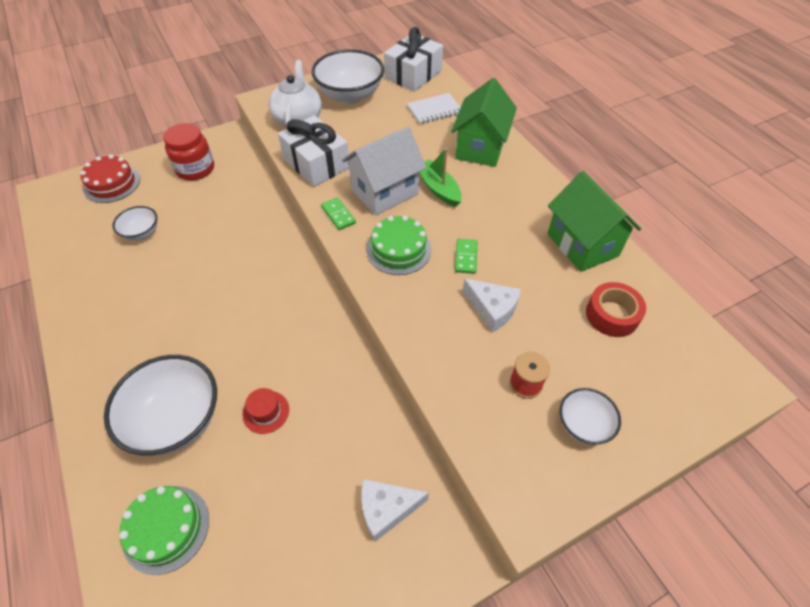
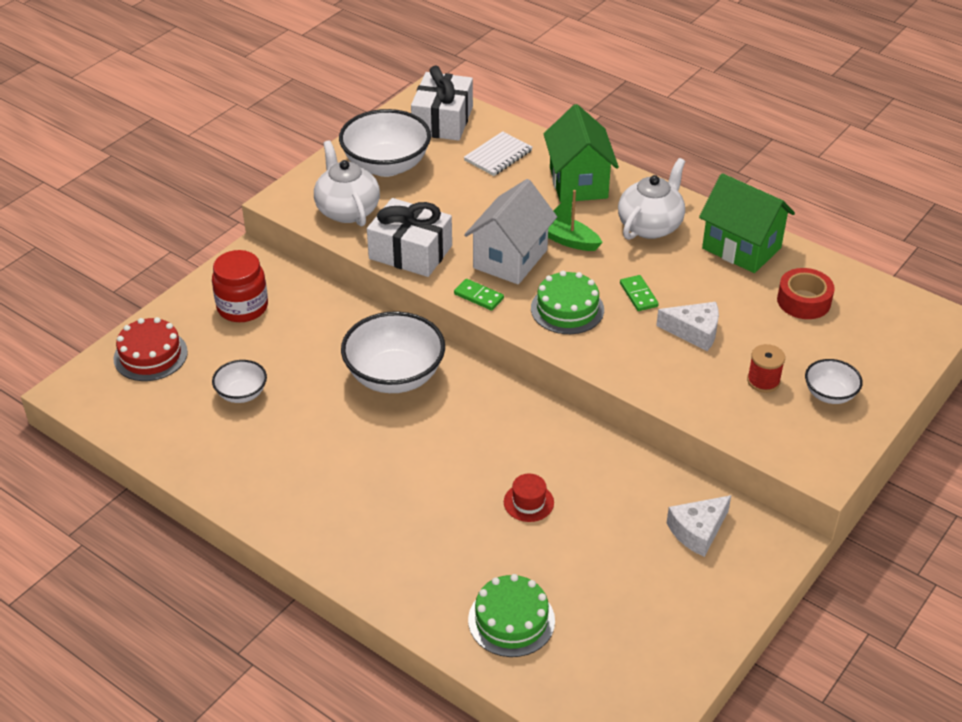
camera: 25 degrees left, 10 degrees down
(176, 420) = (444, 541): white bowl -> white bowl (394, 376)
(515, 200) = (650, 226): none -> white teapot

